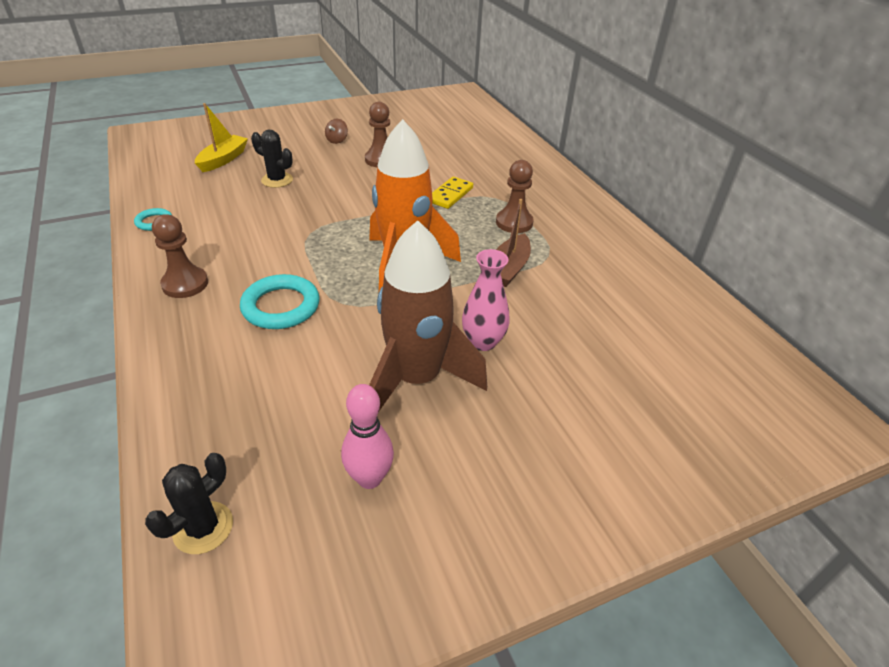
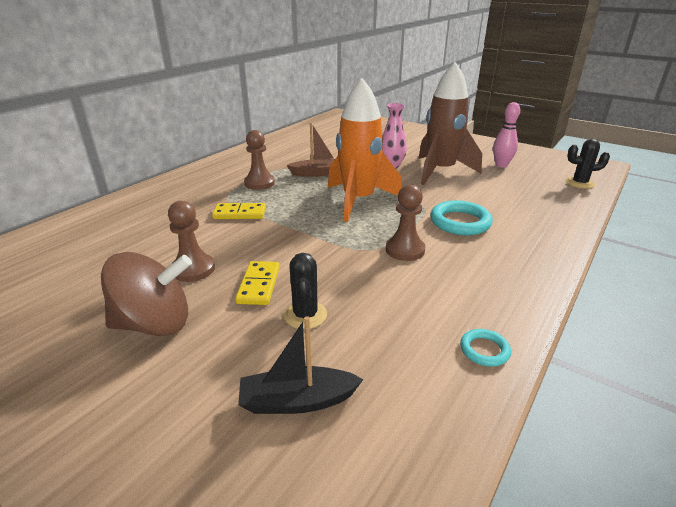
camera: 120 degrees left, 10 degrees down
(185, 284) = (508, 269): brown pawn -> brown pawn (405, 250)
(223, 160) = (297, 400): yellow boat -> black boat
(330, 175) = (258, 285): none -> yellow domino
(337, 140) = (155, 324): brown spinning top -> brown spinning top, size x2.42

